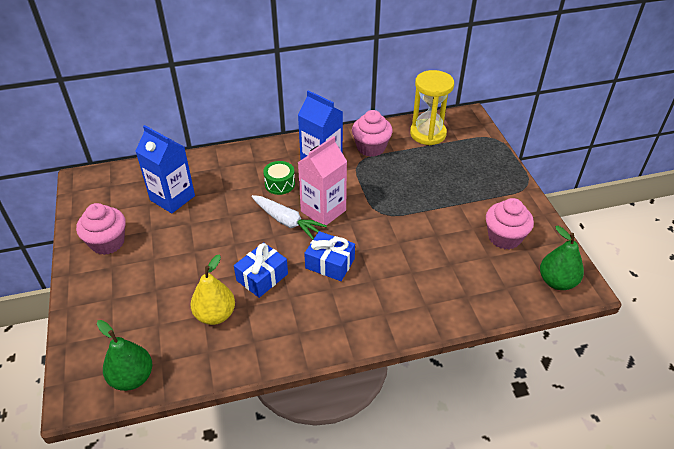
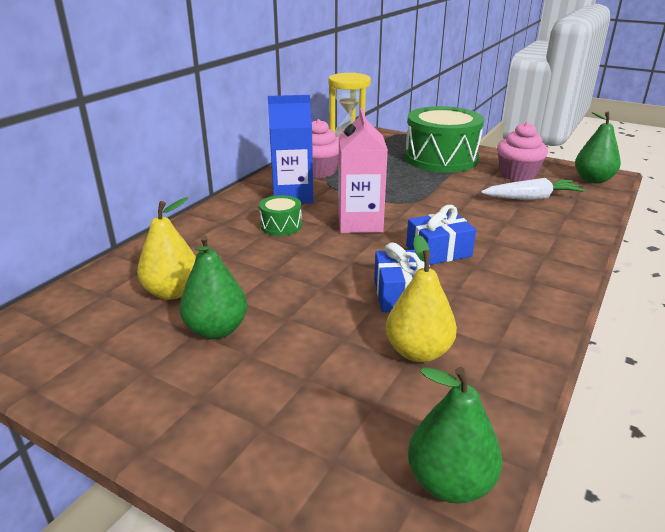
camera: 45 degrees left, 15 degrees down
(107, 242) = (149, 378): pink cupcake -> none
(159, 235) = (216, 330): none -> green pear
(172, 198) = (172, 292): blue carton -> yellow pear
(286, 221) = (341, 245): white carrot -> white carrot (531, 198)
(477, 185) = (441, 158): none -> green drum

